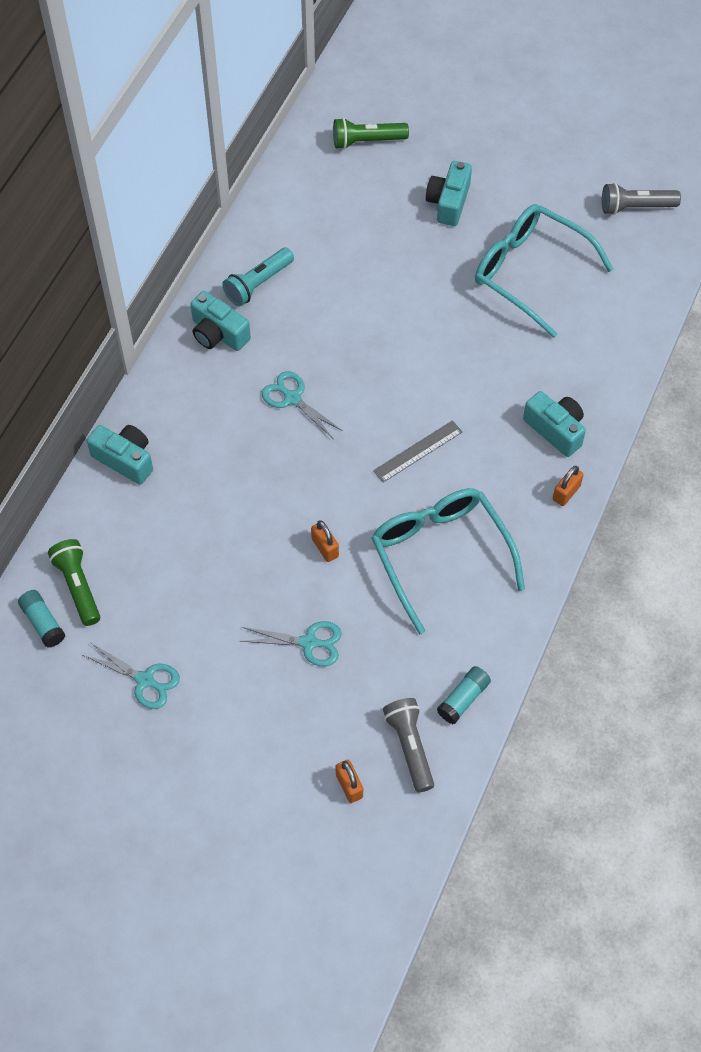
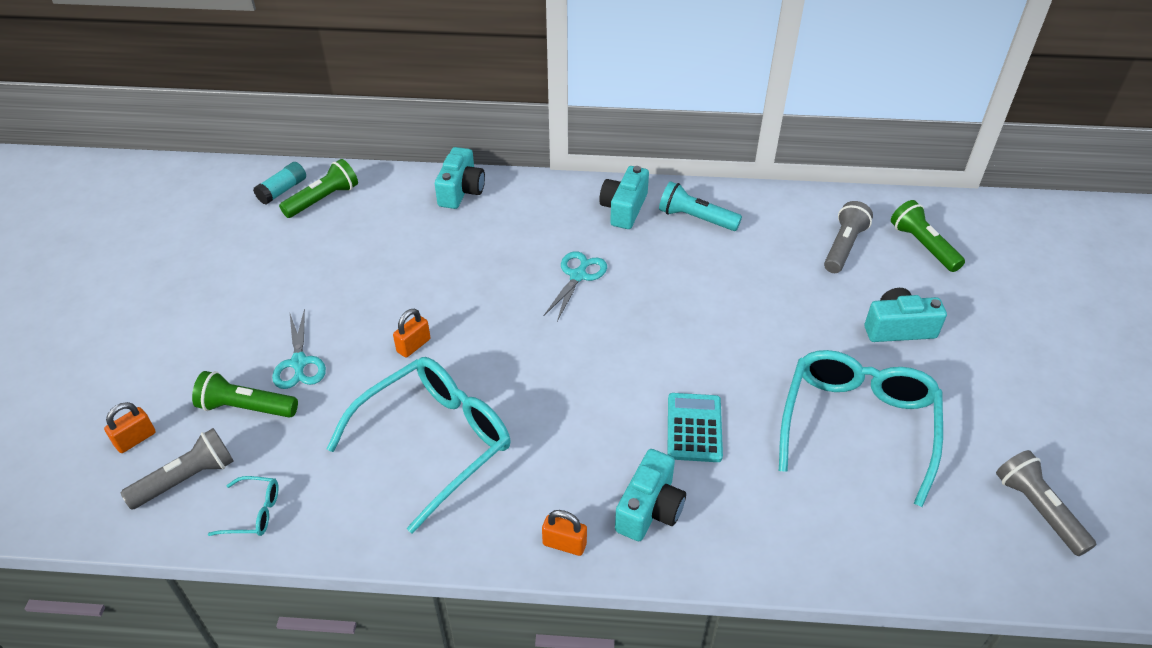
camera: 70 degrees right, 15 degrees down
(145, 680) = (236, 263): turquoise scissors -> none
(343, 194) = (843, 247): none -> grey flashlight
(346, 692) = (246, 408): none -> green flashlight
(418, 451) = (560, 387): grey ruler -> none
(463, 699) = (254, 512): turquoise glue stick -> turquoise glasses
(493, 375) = (694, 428): none -> turquoise calculator

